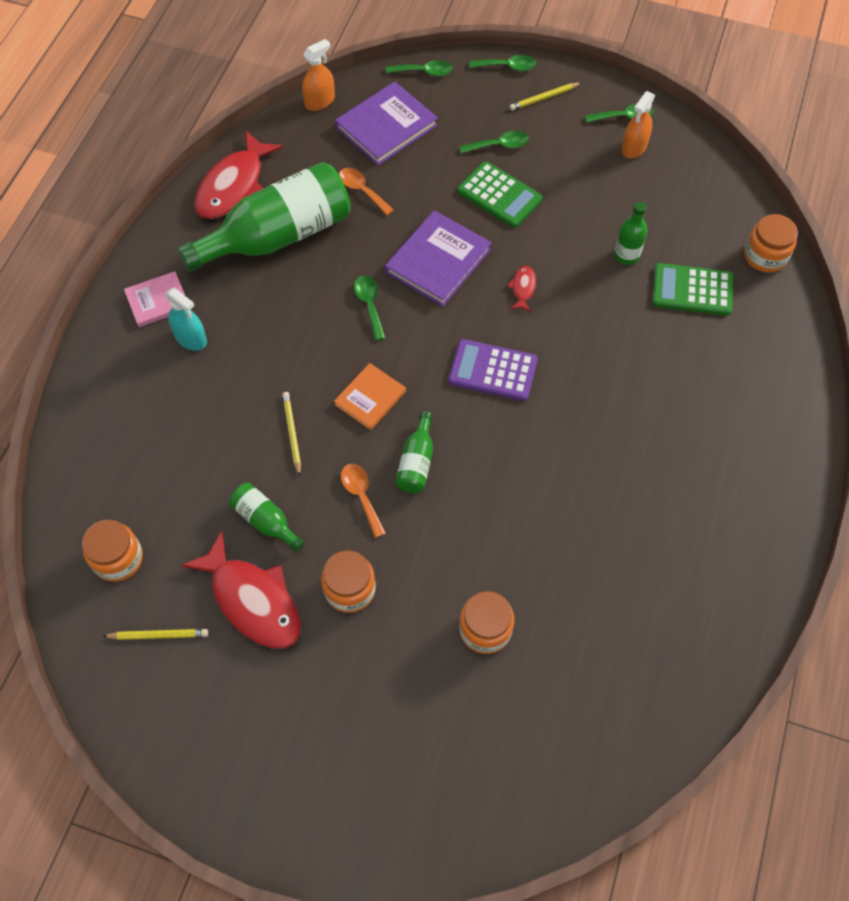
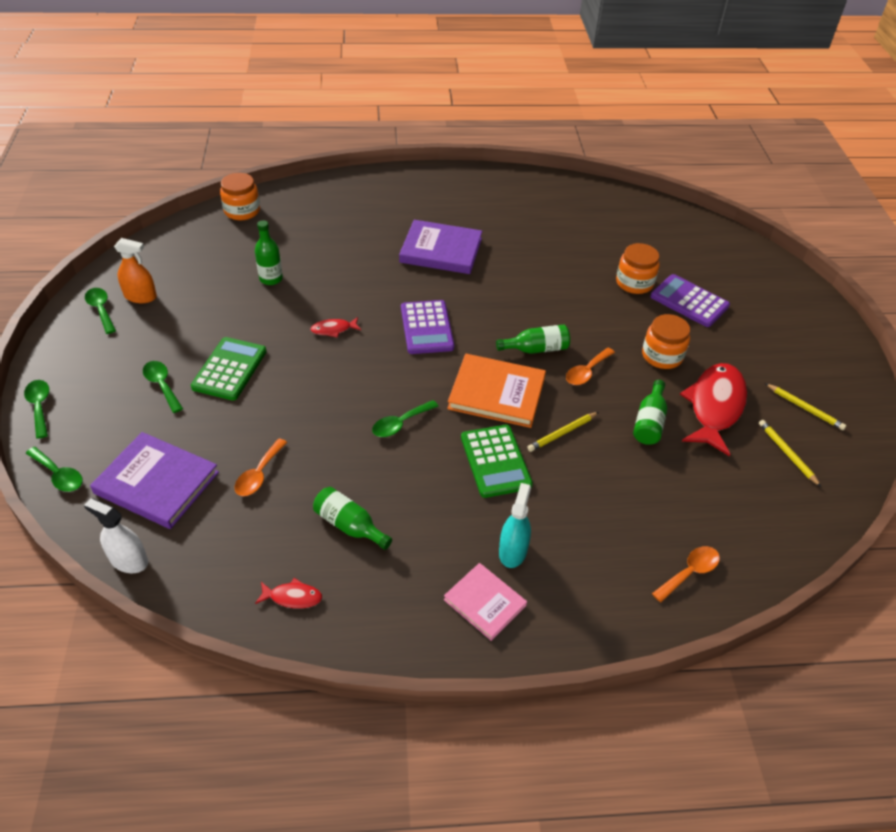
camera: 115 degrees left, 15 degrees down
(93, 461) = (689, 572): none -> orange spoon
(118, 558) = (756, 509): orange jar -> none
(234, 186) = (292, 597): red fish -> red fish, size x0.44
(278, 236) = (349, 525): green bottle -> green bottle, size x0.44
(319, 101) = (129, 560): orange spray bottle -> white spray bottle
(370, 398) = (496, 393): orange book -> orange book, size x1.61
(424, 72) = (59, 475): green spoon -> green spoon turned 150 degrees clockwise
(425, 678) = (689, 301): none -> purple calculator
(438, 261) = (327, 390): purple book -> purple book (441, 250)
(544, 98) = (84, 368): yellow pencil -> yellow pencil (805, 408)
(692, 290) = (292, 240): green calculator -> green calculator (495, 461)

